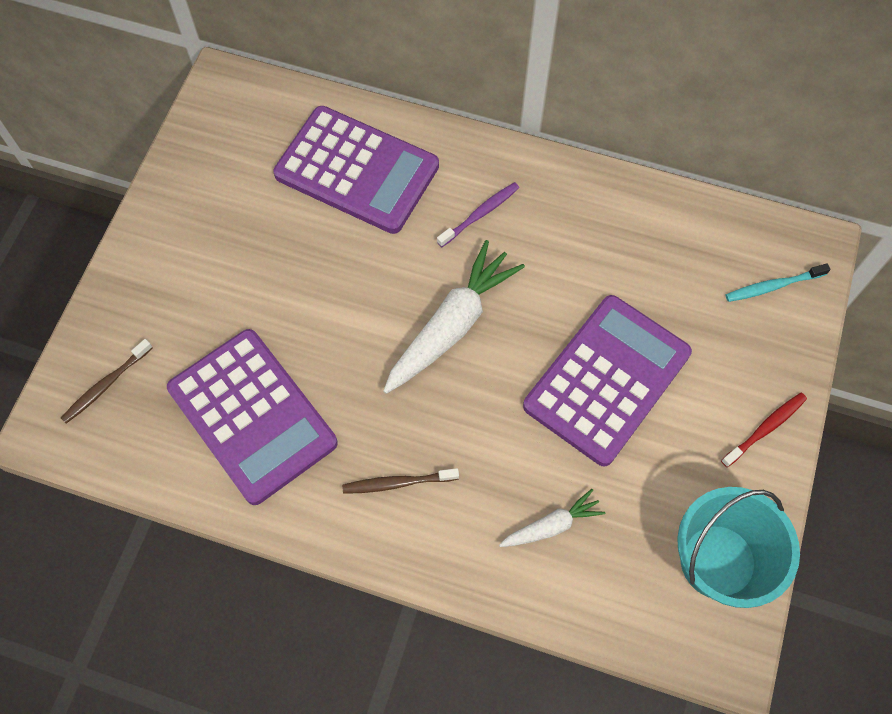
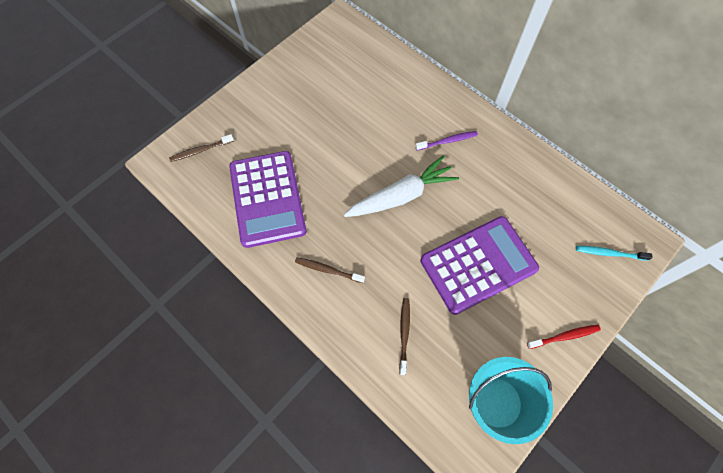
camera: 25 degrees right, 0 degrees up
(357, 170) = (389, 91): purple calculator -> none
(551, 525) = (404, 334): white carrot -> brown toothbrush

